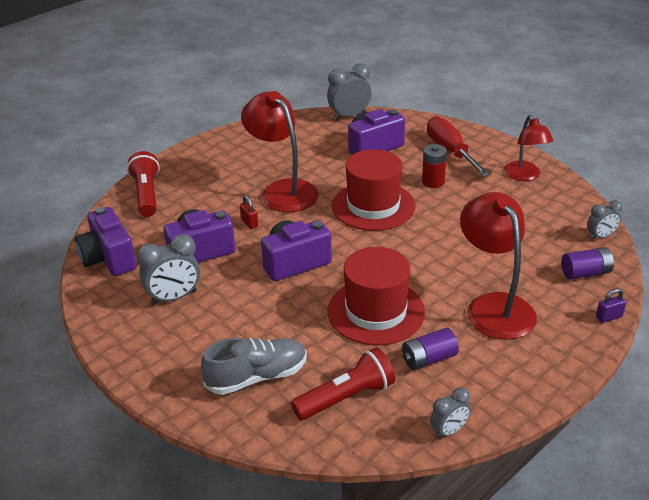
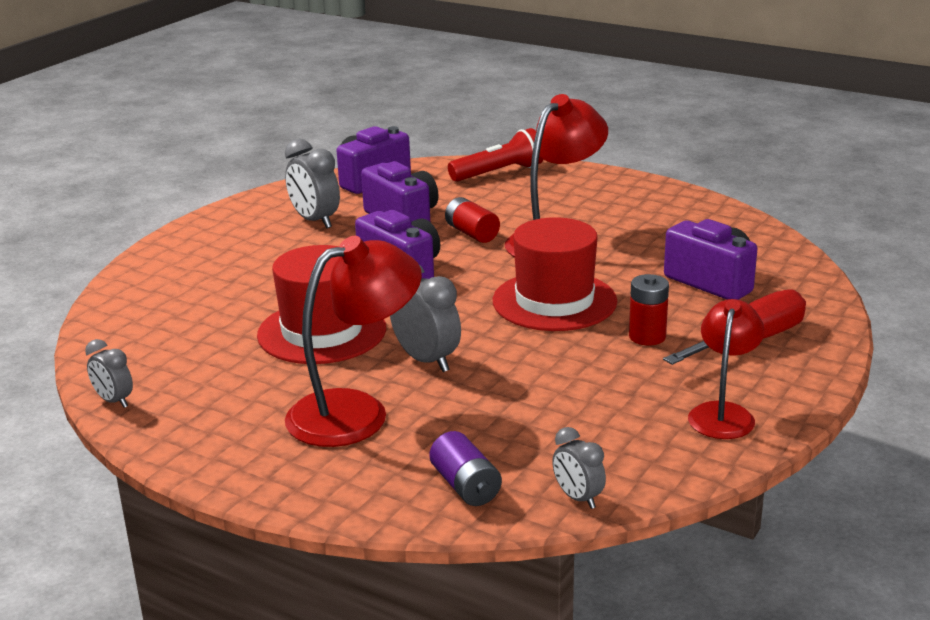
camera: 75 degrees right, 10 degrees down
(249, 223) = (472, 233): red padlock -> red battery
(257, 377) = (195, 282): grey shoe -> none
(346, 397) = (166, 334): red flashlight -> none
(349, 116) = (788, 253): grey clock -> grey clock (426, 360)
(428, 359) = (238, 376): purple battery -> none
(524, 176) = (723, 413): red lamp -> red lamp turned 135 degrees clockwise
(609, 317) = (358, 512): purple padlock -> none

